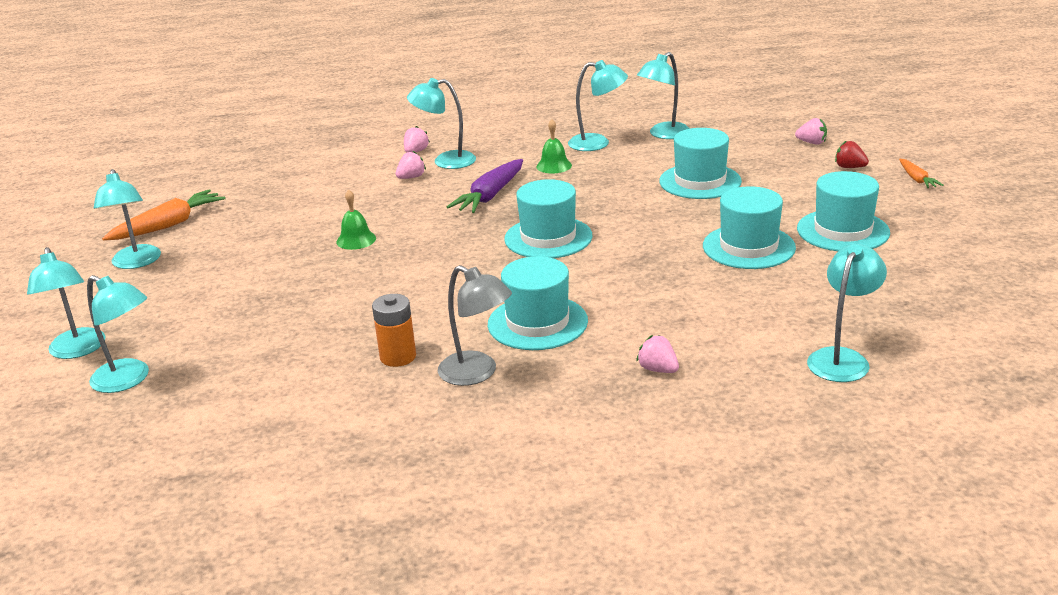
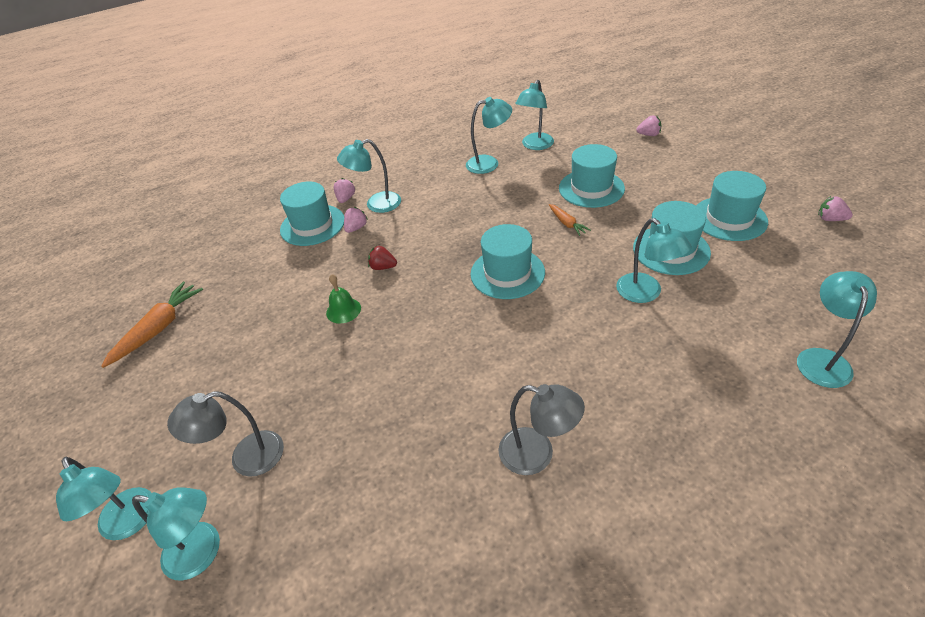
camera: 15 degrees left, 15 degrees up
(136, 263) = (146, 384): turquoise lamp -> turquoise lamp (645, 293)
(200, 327) = (246, 458): none -> grey lamp
(398, 357) = (454, 450): orange battery -> none
(490, 196) = (433, 236): purple carrot -> none
(537, 323) = (554, 376): turquoise hat -> turquoise hat (312, 225)
(554, 166) = (468, 193): green bell -> none
(658, 369) = (687, 409): pink strawberry -> pink strawberry (830, 219)
(849, 167) = (691, 154): red strawberry -> red strawberry (383, 267)
(917, 179) = (746, 157): orange carrot -> orange carrot (567, 223)

